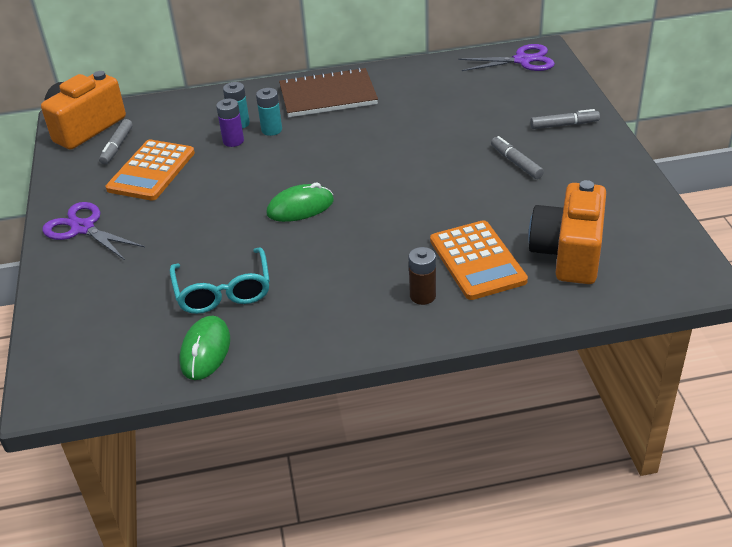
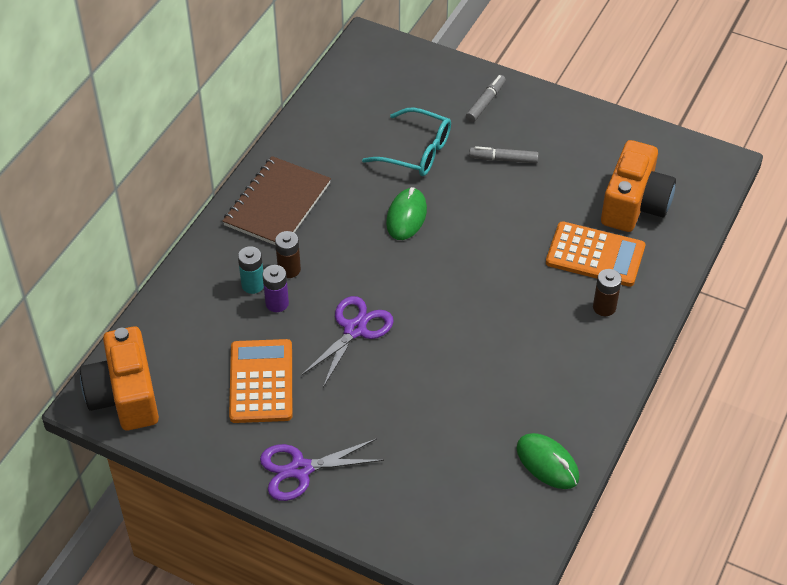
camera: 55 degrees left, 10 degrees up
(117, 146) = (190, 387): grey marker -> none
(151, 171) = (261, 382): orange calculator -> orange calculator turned 150 degrees counterclockwise
(223, 291) = (486, 417): turquoise glasses -> turquoise glasses (416, 152)
(271, 130) = (289, 269): turquoise battery -> brown battery
(300, 207) = (425, 314): green mouse -> green mouse (406, 216)
(522, 60) = (369, 61): purple scissors -> purple scissors (355, 329)
(568, 253) = (634, 205): orange camera -> orange camera turned 120 degrees counterclockwise

